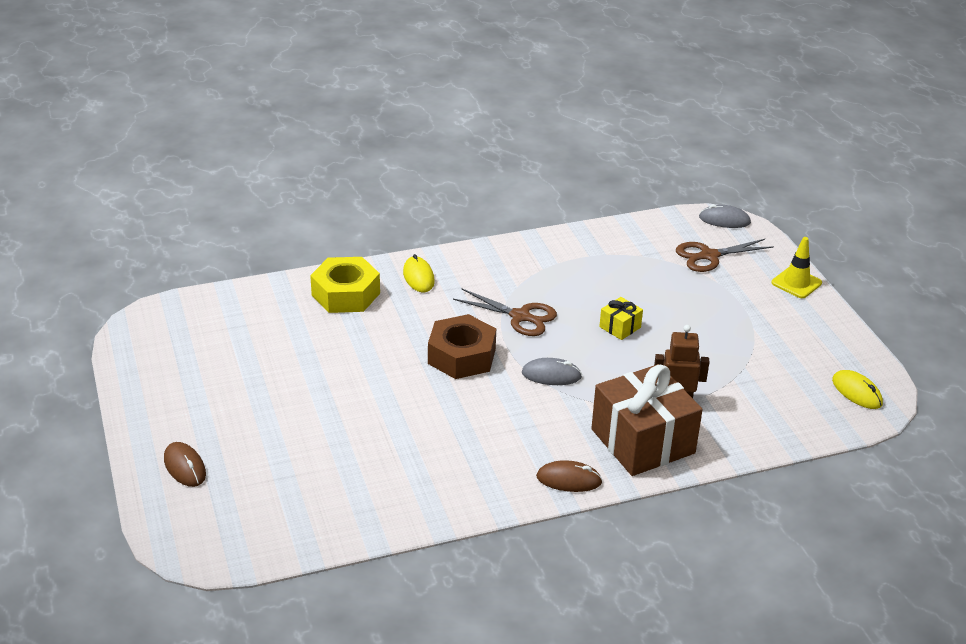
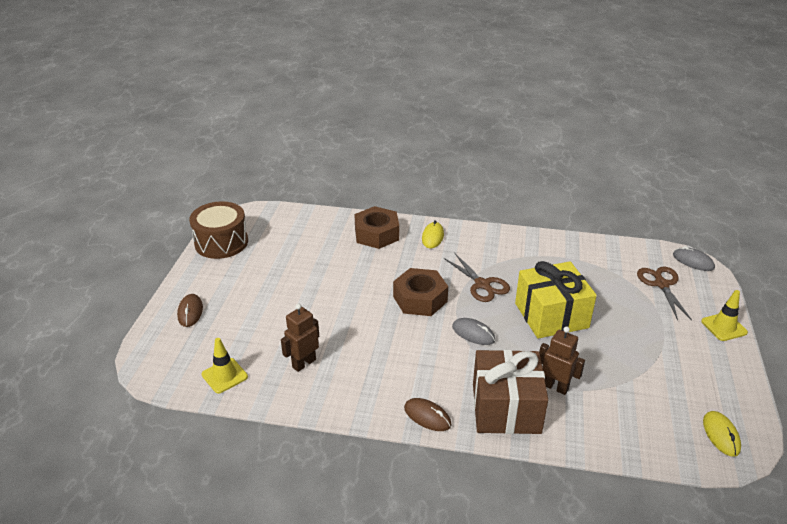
camera: 30 degrees right, 0 degrees up
(144, 367) = (221, 242): none -> brown drum
(300, 523) = (224, 376): none -> yellow traffic cone
(346, 294) = (376, 234): yellow nut -> brown nut
(385, 475) = (304, 363): none -> brown robot
(620, 327) = (551, 315): yellow gift -> yellow gift, size x2.31
(709, 256) = (661, 284): brown scissors -> brown scissors turned 75 degrees clockwise

